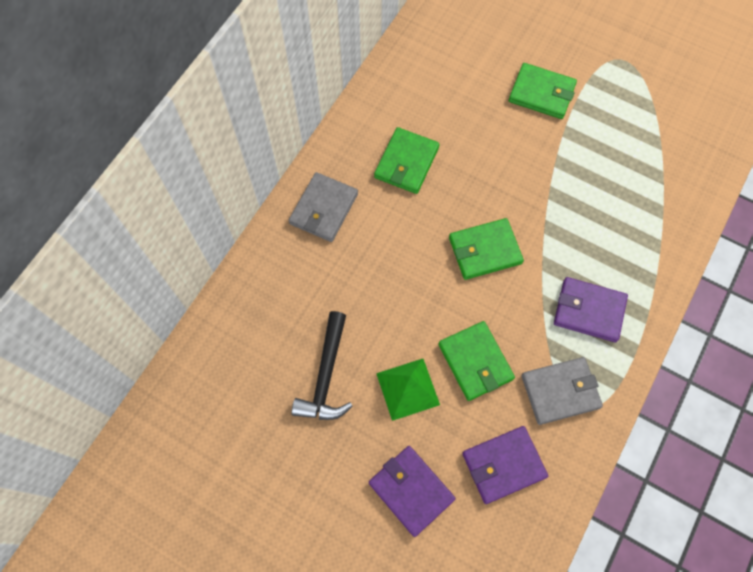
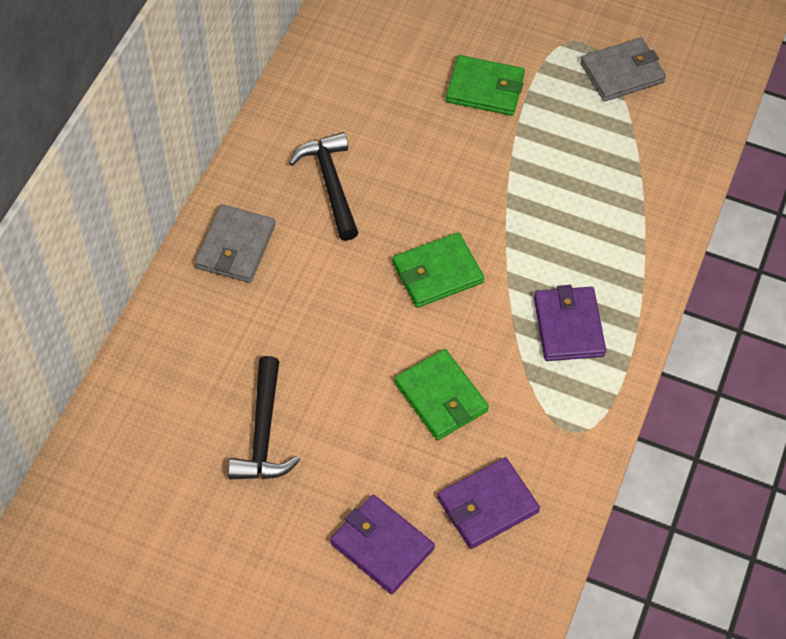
camera: 10 degrees left, 10 degrees down
(406, 163) = (330, 184): green wallet -> black hammer
(408, 389) = (364, 436): green pyramid -> none
(560, 391) = (545, 418): grey wallet -> grey wallet (622, 72)
(589, 311) = (568, 326): purple wallet -> purple wallet turned 75 degrees clockwise

